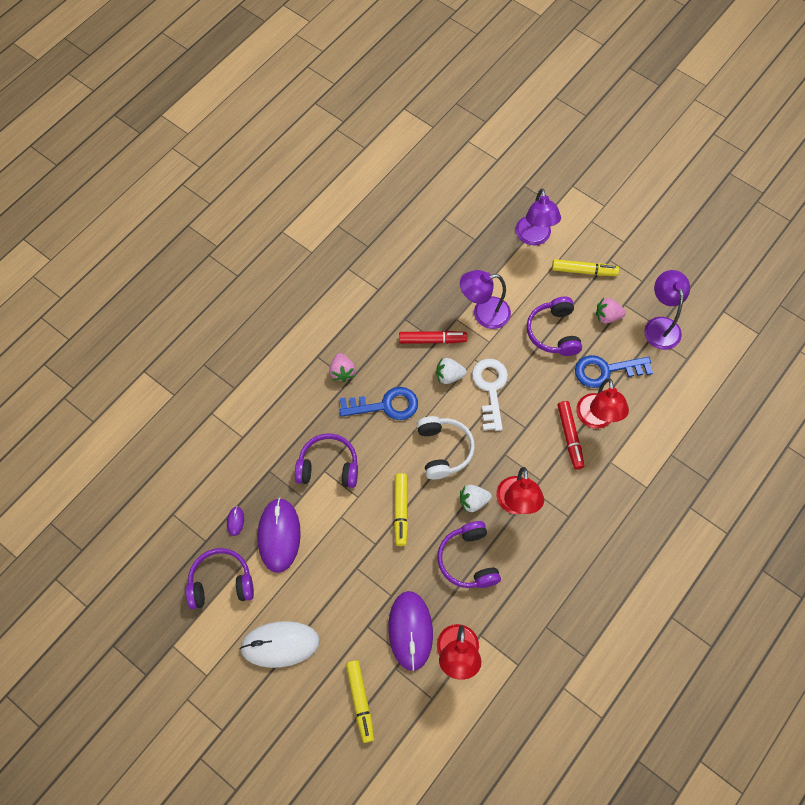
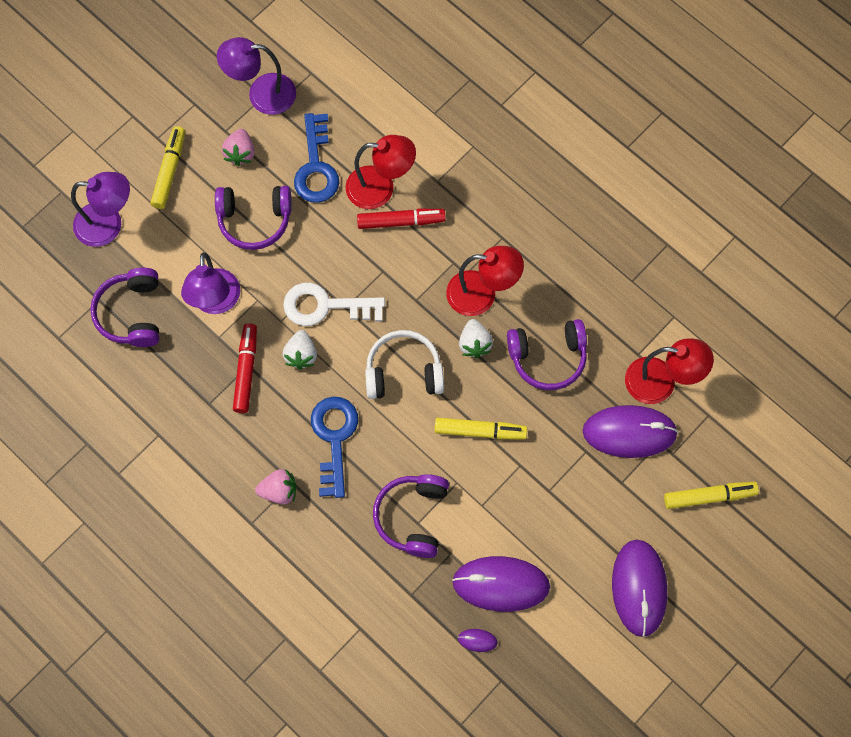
camera: 85 degrees left, 5 degrees up
(221, 582) = (557, 660): purple headphones -> purple headphones (132, 313)
(280, 644) = (639, 588): white mouse -> purple mouse

